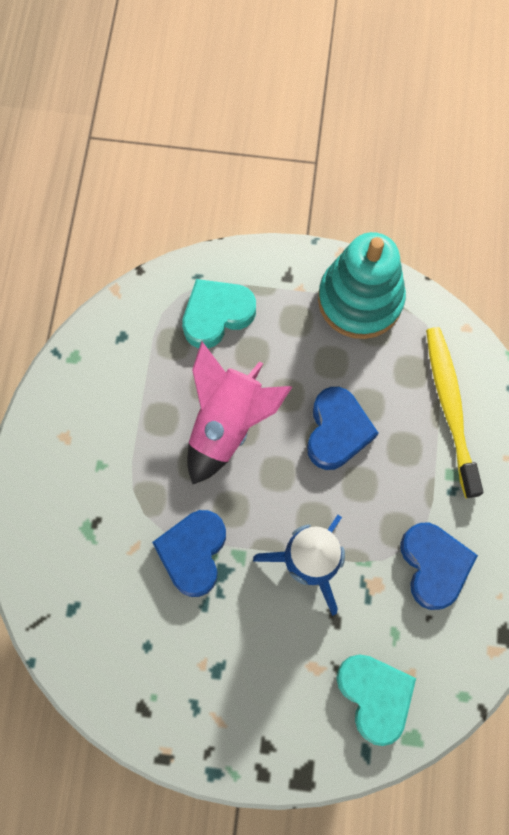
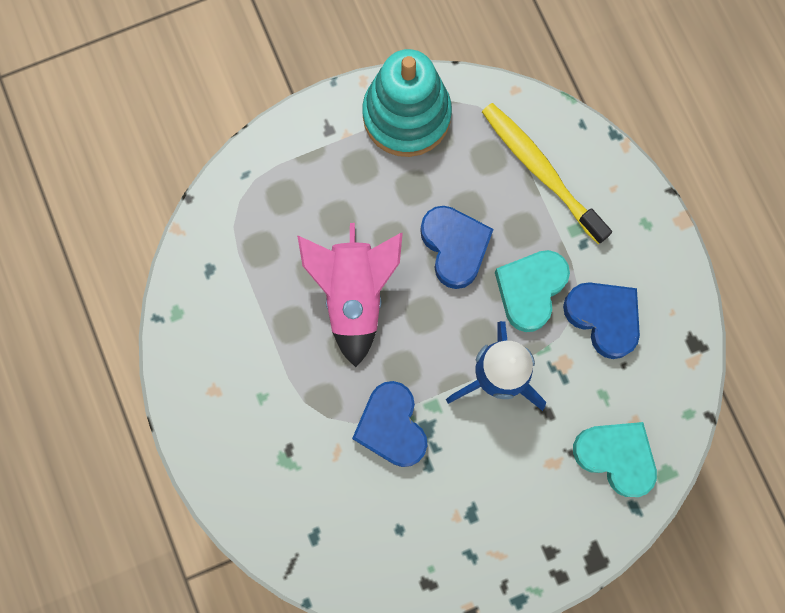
camera: 30 degrees left, 5 degrees up
(217, 315) = (285, 201): turquoise heart -> turquoise heart (530, 290)

